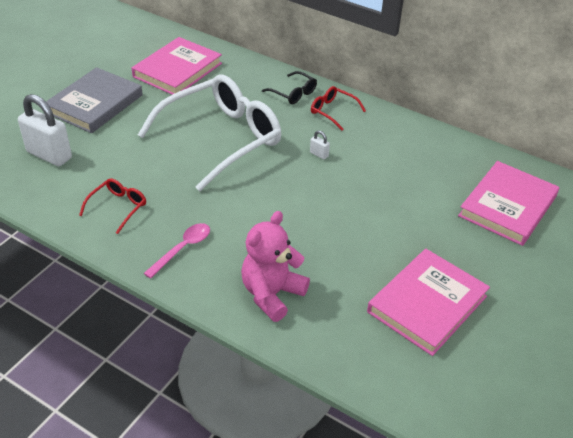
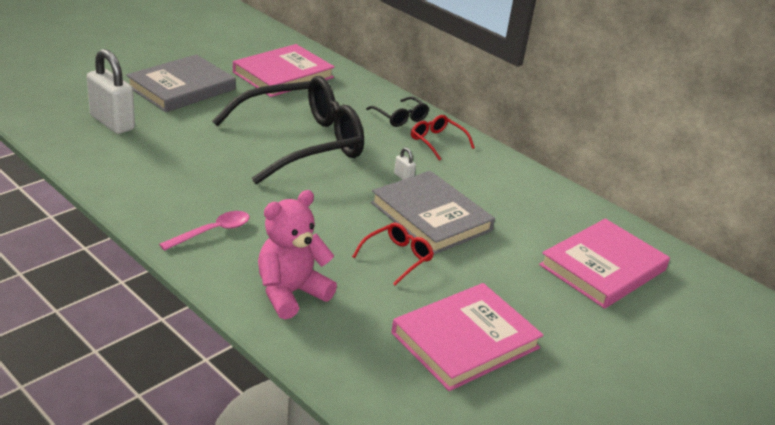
camera: 10 degrees right, 10 degrees down
(118, 207) = (161, 181): red glasses -> red glasses (397, 258)
(221, 138) = (302, 143): white glasses -> black glasses
(356, 189) = (431, 216): none -> grey book

